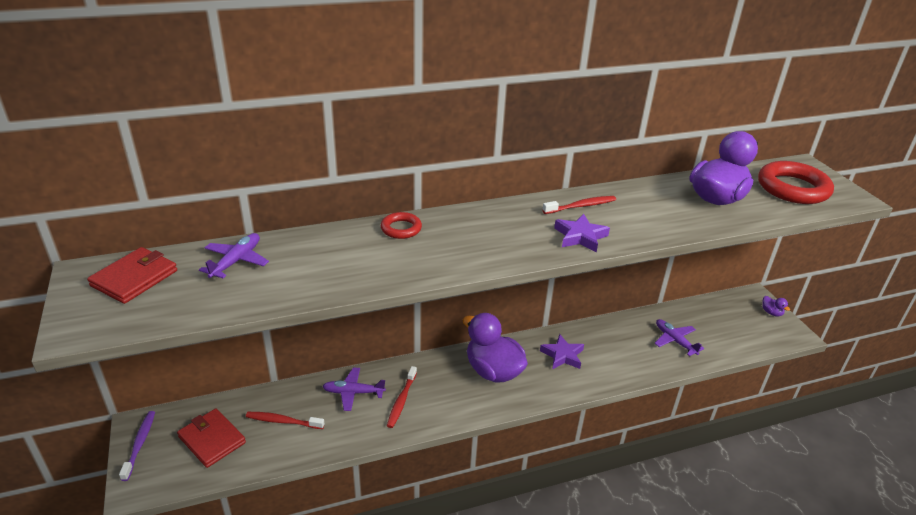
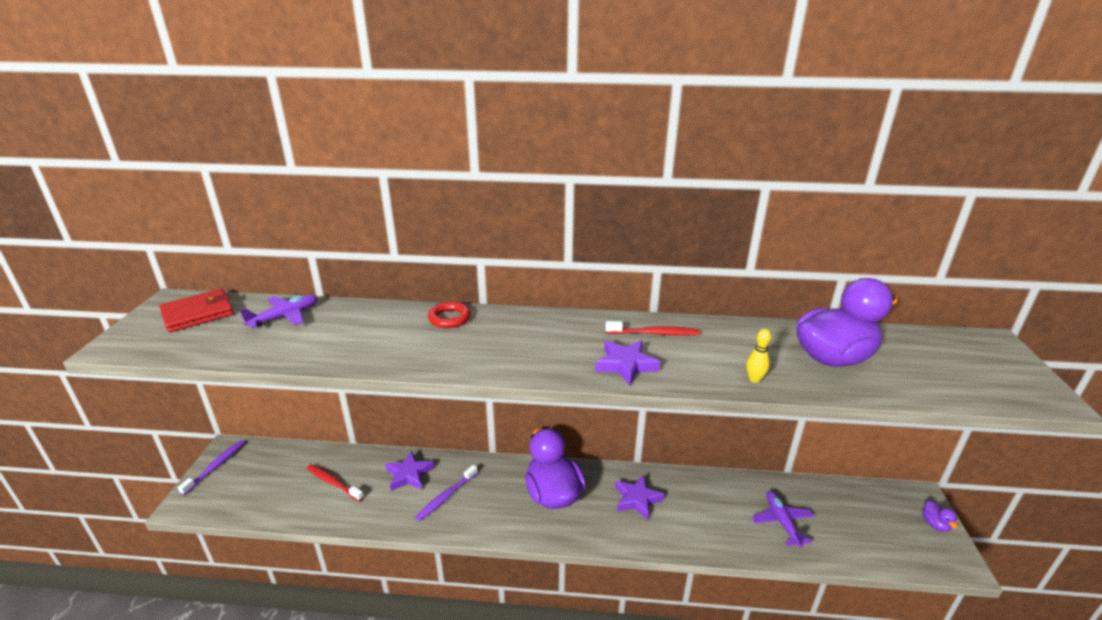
camera: 25 degrees right, 5 degrees down
(212, 440) = (268, 481): red wallet -> none
(353, 392) = (409, 475): purple plane -> purple star
(401, 401) = (446, 497): red toothbrush -> purple toothbrush
(677, 227) = (754, 379): none -> yellow bowling pin
(792, 188) = (954, 366): red ring -> none

